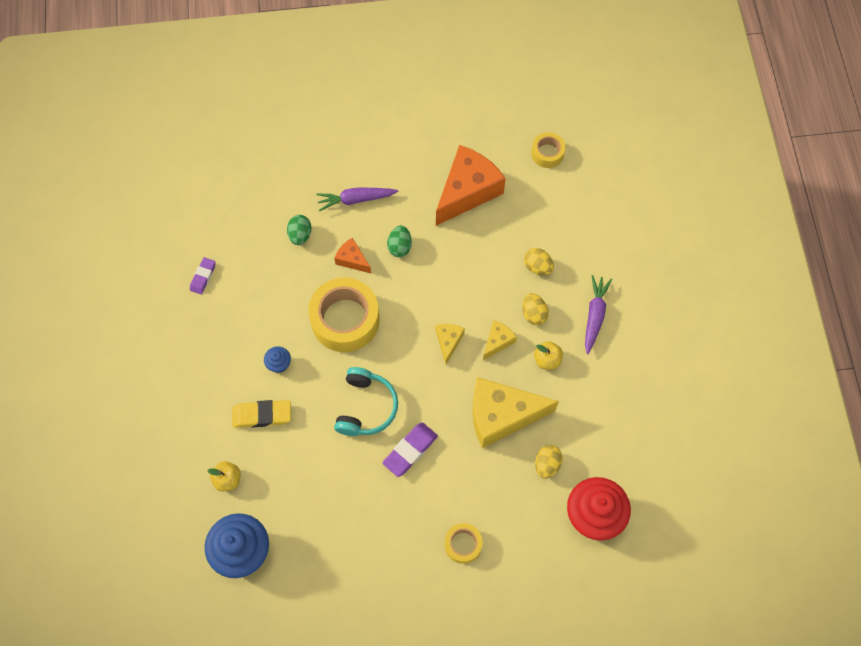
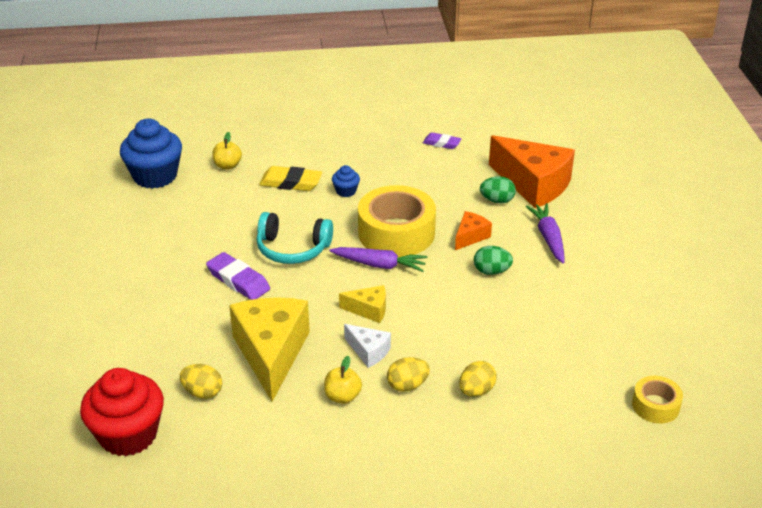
camera: 90 degrees right, 30 degrees down
(262, 415) = (291, 183): yellow eraser -> yellow eraser turned 75 degrees counterclockwise
(463, 544) = (122, 320): yellow tape -> none
(467, 191) = (578, 327): orange cheese -> orange cheese (533, 184)
(497, 342) = (368, 351): yellow cheese -> white cheese
(594, 315) = (406, 447): purple carrot -> purple carrot (379, 265)

